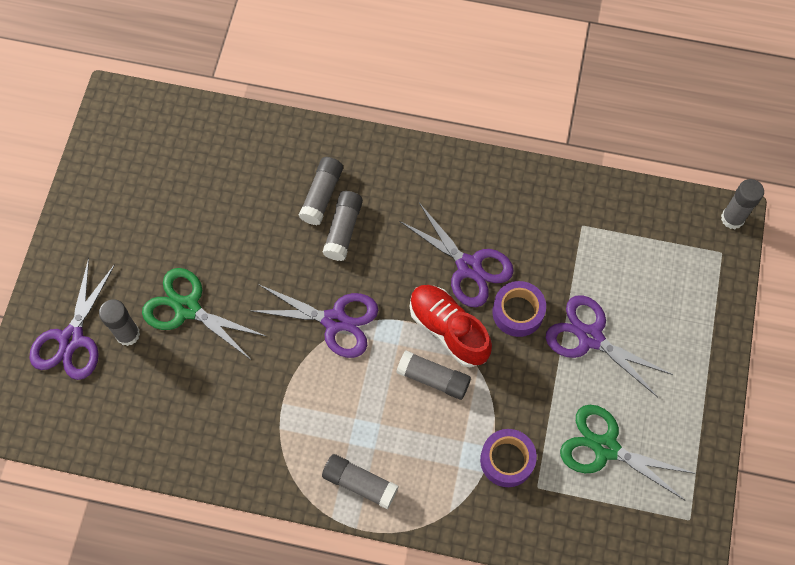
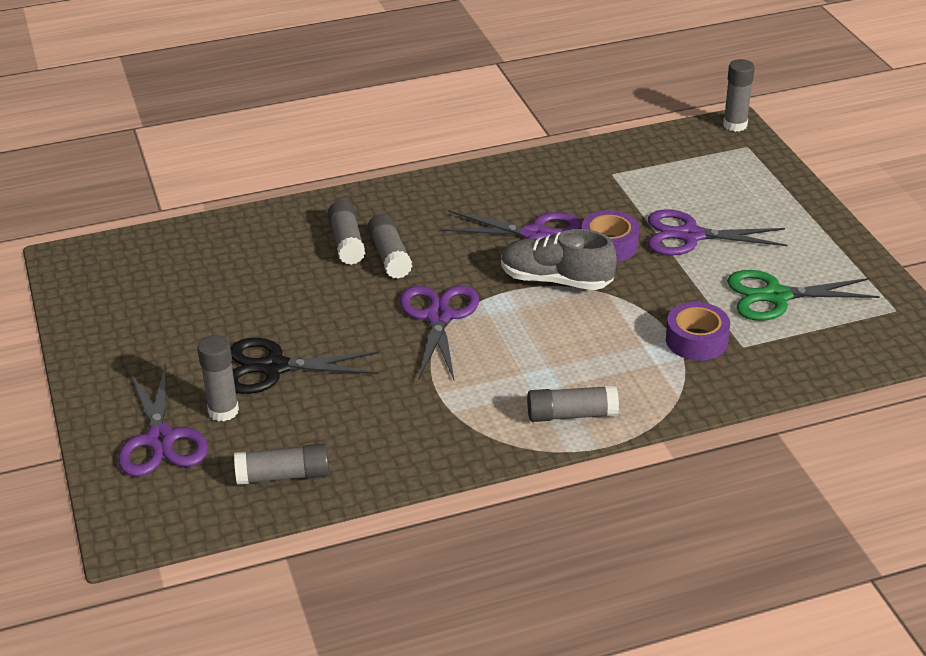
camera: 30 degrees left, 30 degrees down
(187, 308) = (274, 367): green scissors -> black scissors
(335, 321) = (438, 317): purple scissors -> purple scissors turned 75 degrees counterclockwise
(433, 378) = (573, 316): grey glue stick -> grey glue stick (283, 476)
(448, 330) = (556, 280): red shoe -> grey shoe

